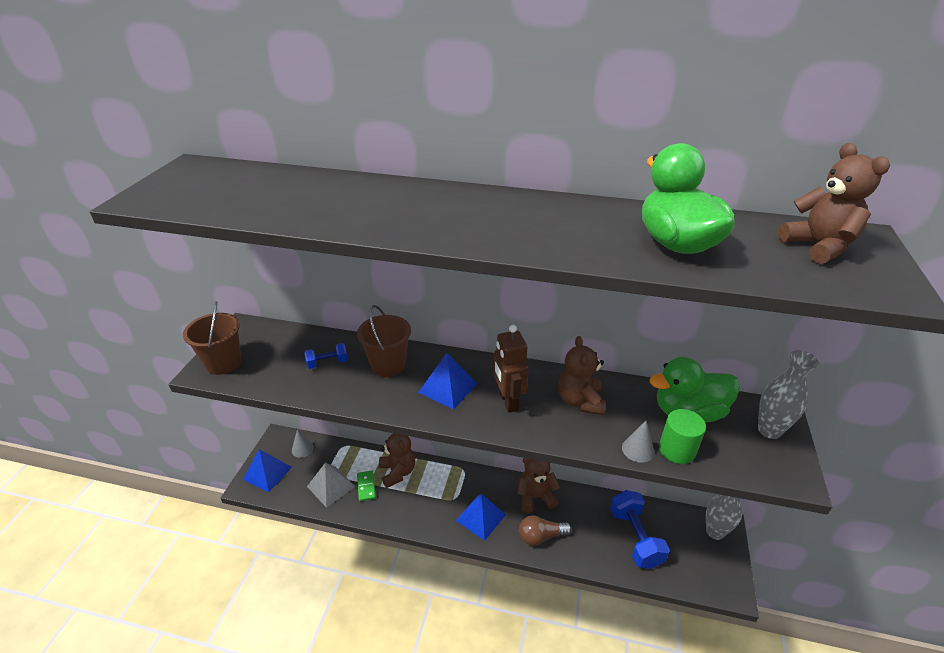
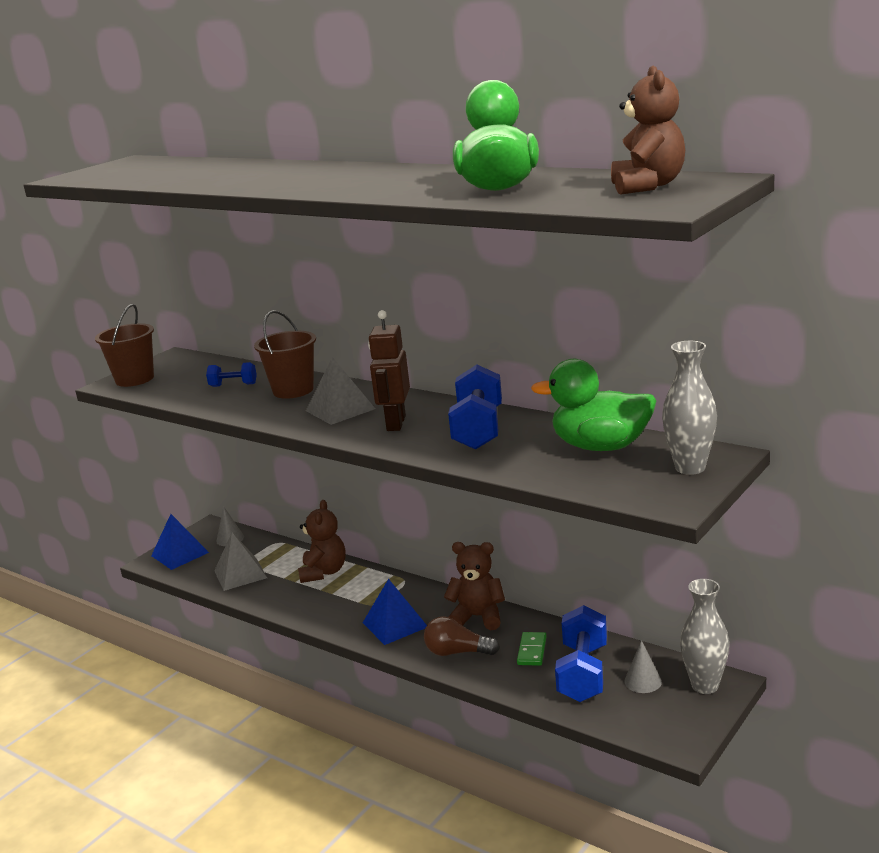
camera: 25 degrees right, 15 degrees down
(366, 486) = (279, 580): green domino -> green domino (532, 651)
(447, 387) = (340, 410): blue pyramid -> grey pyramid
(580, 401) = (478, 429): brown teddy bear -> blue dumbbell
(638, 449) = (505, 467): grey cone -> grey cone (643, 681)
(677, 450) = (552, 471): green cylinder -> none

